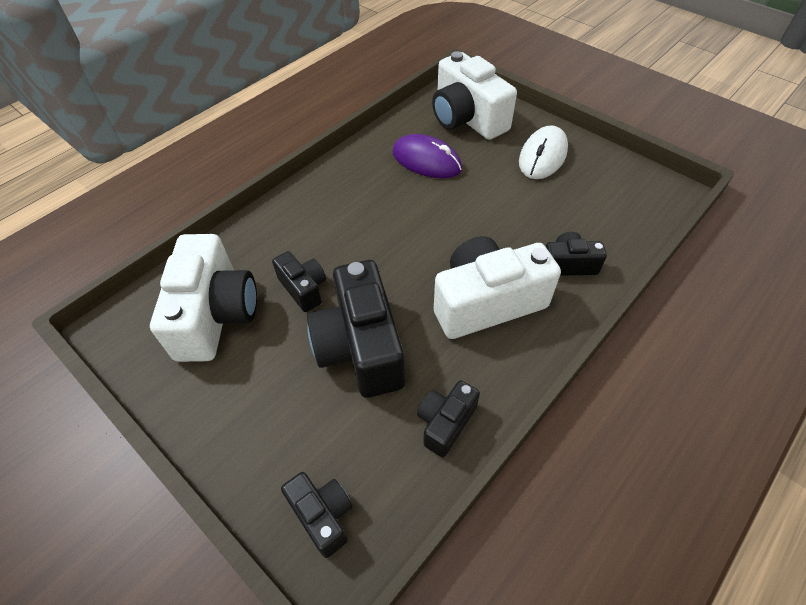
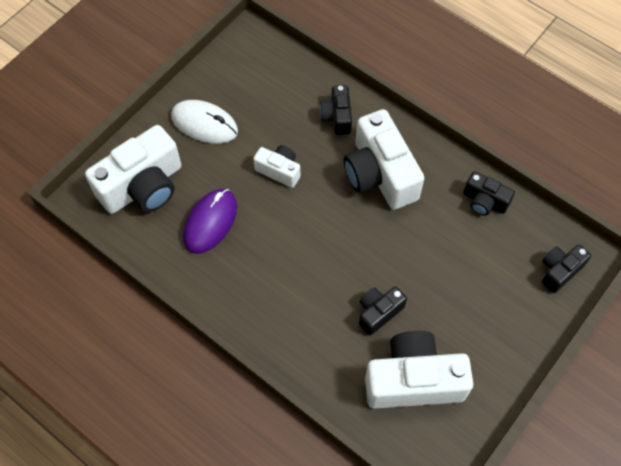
camera: 95 degrees left, 10 degrees up
(360, 347) = (431, 261): black camera -> none
(488, 211) = (279, 170): none -> white camera

